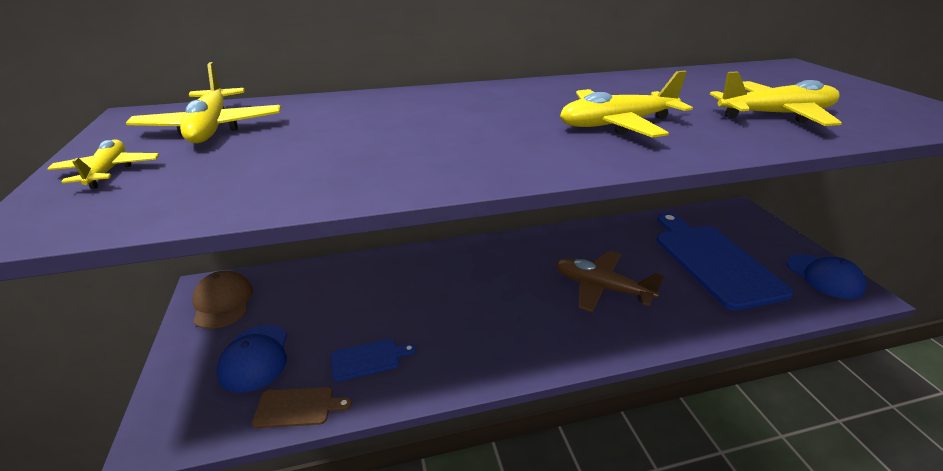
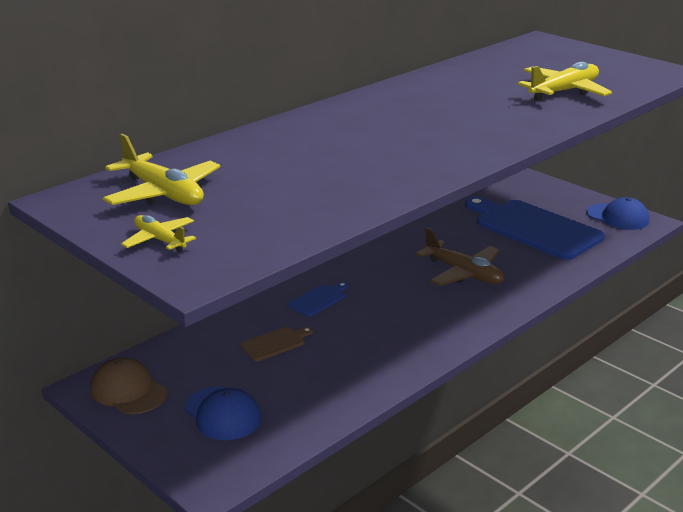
camera: 30 degrees left, 5 degrees down
(298, 407) = (305, 427): brown cutting board -> brown cutting board (275, 343)
(368, 359) = (324, 381): blue cutting board -> blue cutting board (318, 299)
(601, 288) = (463, 273): brown plane -> brown plane turned 135 degrees counterclockwise
(617, 124) = (470, 121): yellow plane -> none

